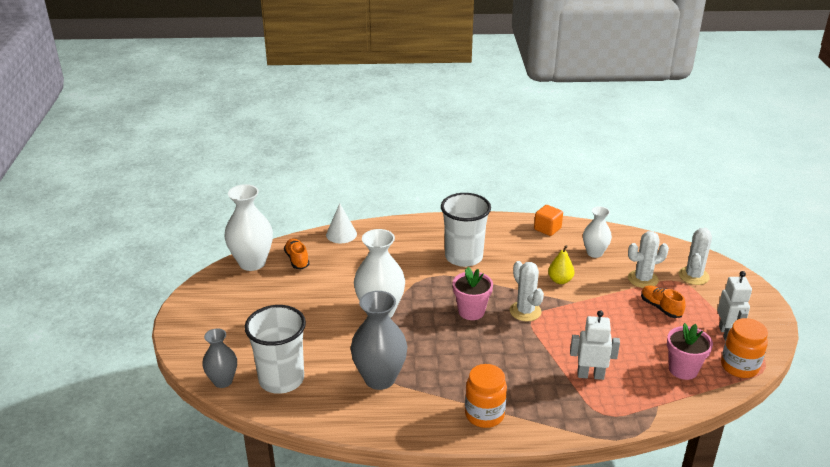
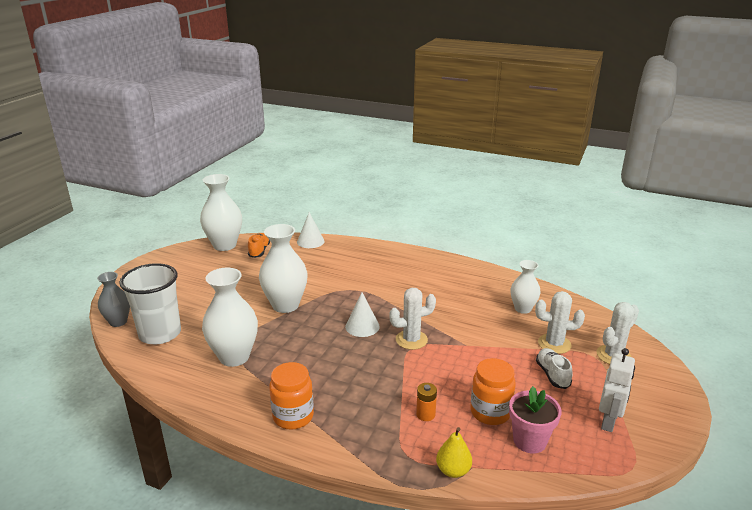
camera: 25 degrees right, 5 degrees down
(380, 378) = (234, 357): grey vase -> white vase
(463, 257) = (395, 282): white cup -> none
(471, 311) = (362, 326): pink flower pot -> white cone
(525, 311) = (411, 340): white cactus -> white cactus turned 75 degrees clockwise
(547, 229) = (493, 278): orange cube -> none
(560, 280) = (468, 323): yellow pear -> yellow pear (453, 470)
(590, 375) = (425, 414): white robot -> orange battery
(660, 308) = (552, 375): orange shoe -> white shoe
(739, 367) = (598, 459): orange jar -> orange jar (490, 412)

